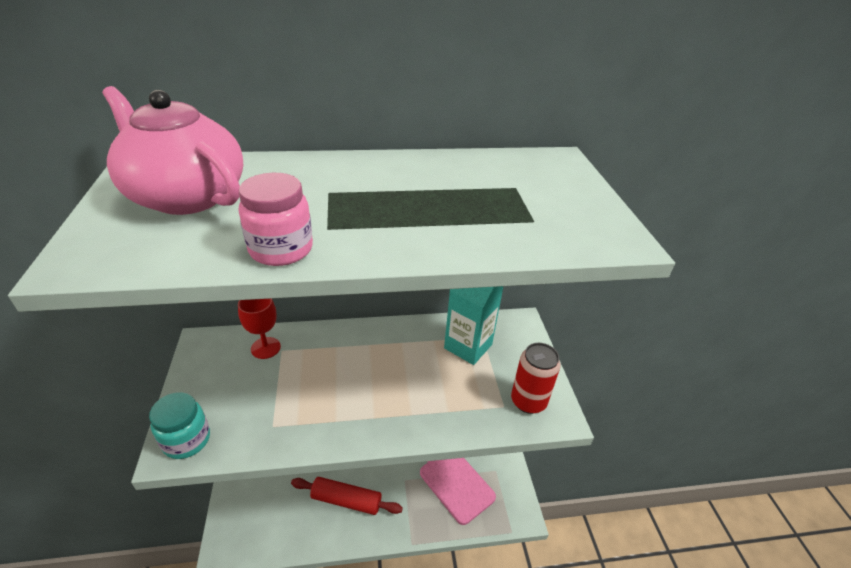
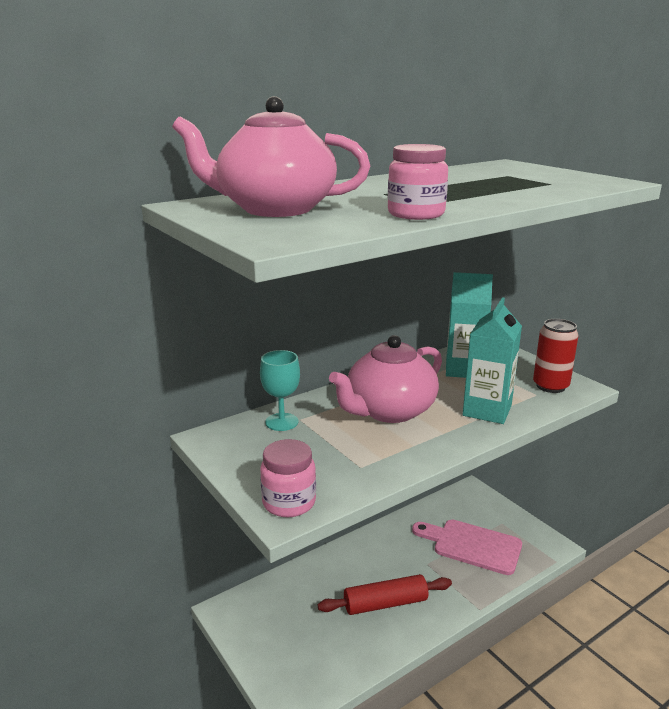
camera: 25 degrees left, 15 degrees down
(187, 440) = (289, 503): turquoise jar -> pink jar
(265, 348) = (281, 422): red goblet -> turquoise goblet
(356, 371) = (389, 411): none -> pink teapot
(437, 407) = (487, 410): none -> turquoise carton

